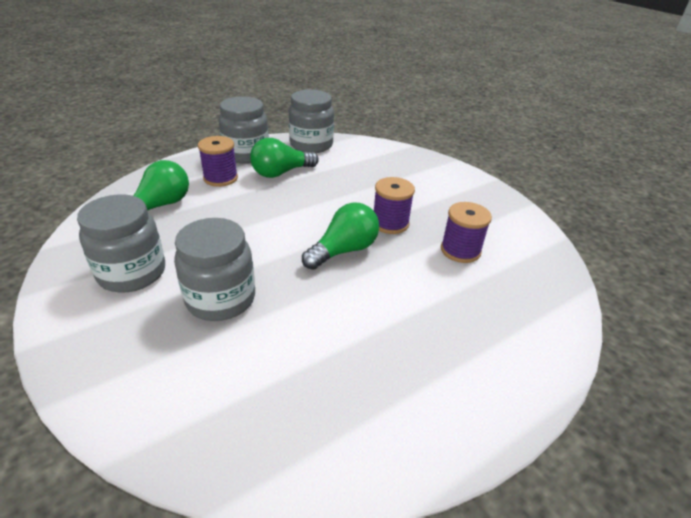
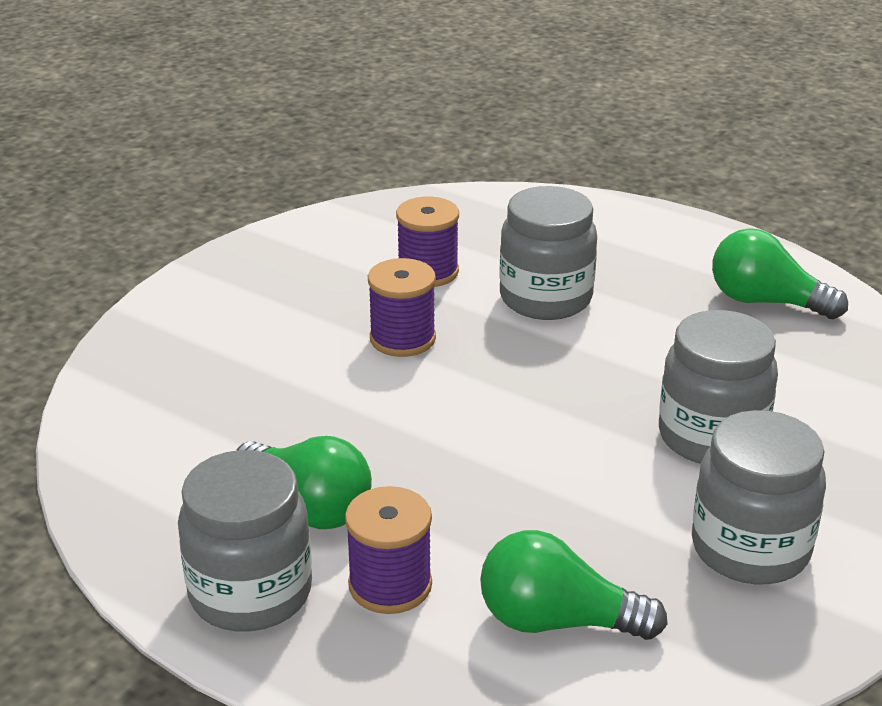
camera: 110 degrees left, 5 degrees down
(311, 145) = (140, 506): grey jar -> grey jar (545, 298)
(344, 250) = (511, 364): green light bulb -> green light bulb (765, 302)

